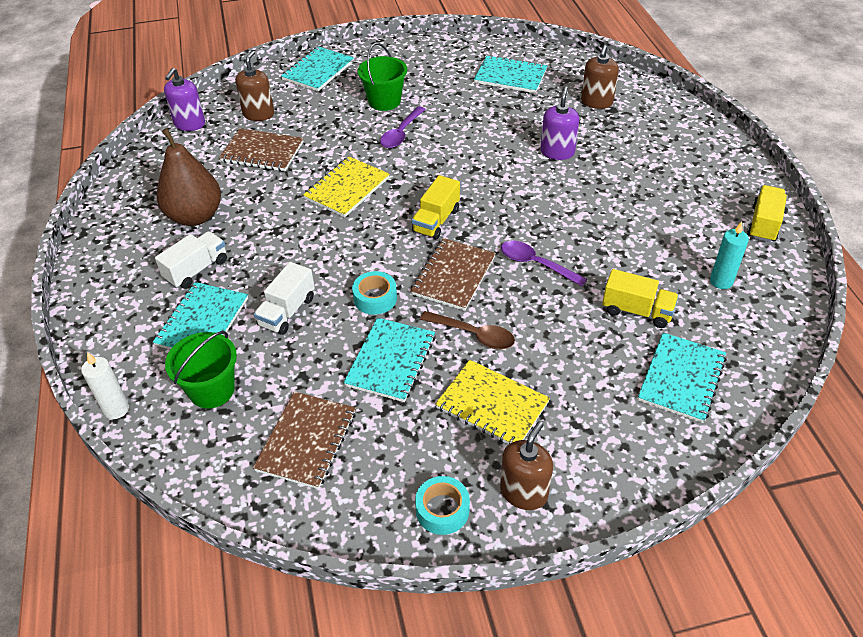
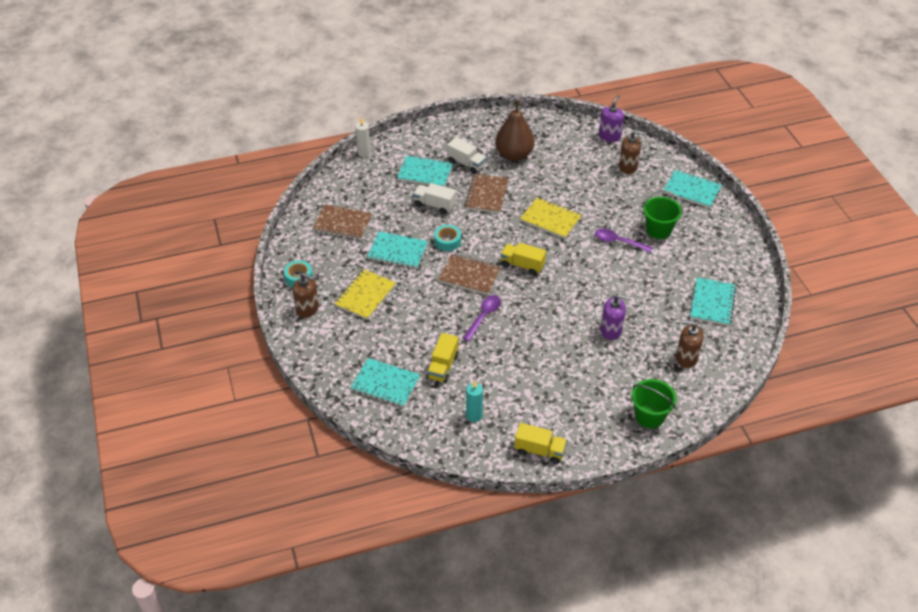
camera: 85 degrees right, 0 degrees up
(189, 124) = (609, 136): purple soap dispenser -> purple soap dispenser turned 105 degrees clockwise
(212, 390) = (376, 184): green bucket -> green bucket (649, 416)
(262, 152) = (584, 174): brown notebook -> brown notebook (487, 195)
(474, 335) = (419, 287): brown spoon -> none

